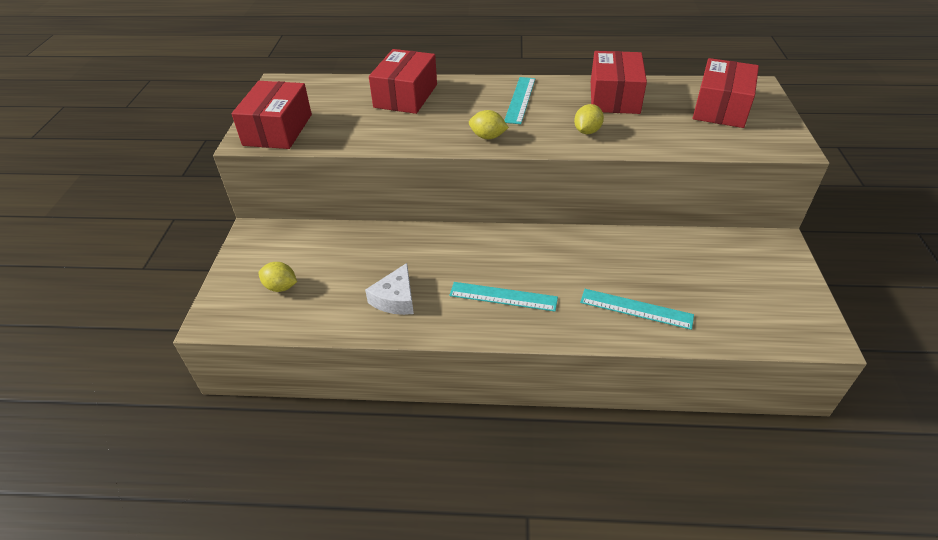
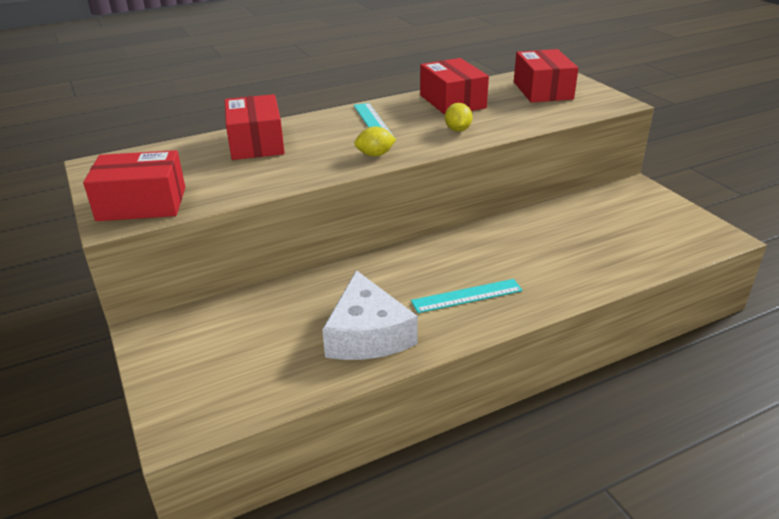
camera: 30 degrees left, 10 degrees down
(278, 130) = (142, 204): red box -> red box turned 75 degrees counterclockwise
(281, 287) = (230, 369): yellow lemon -> none
(395, 299) = (367, 334): white cheese -> white cheese, size x1.64
(636, 309) = (583, 266): turquoise ruler -> none

